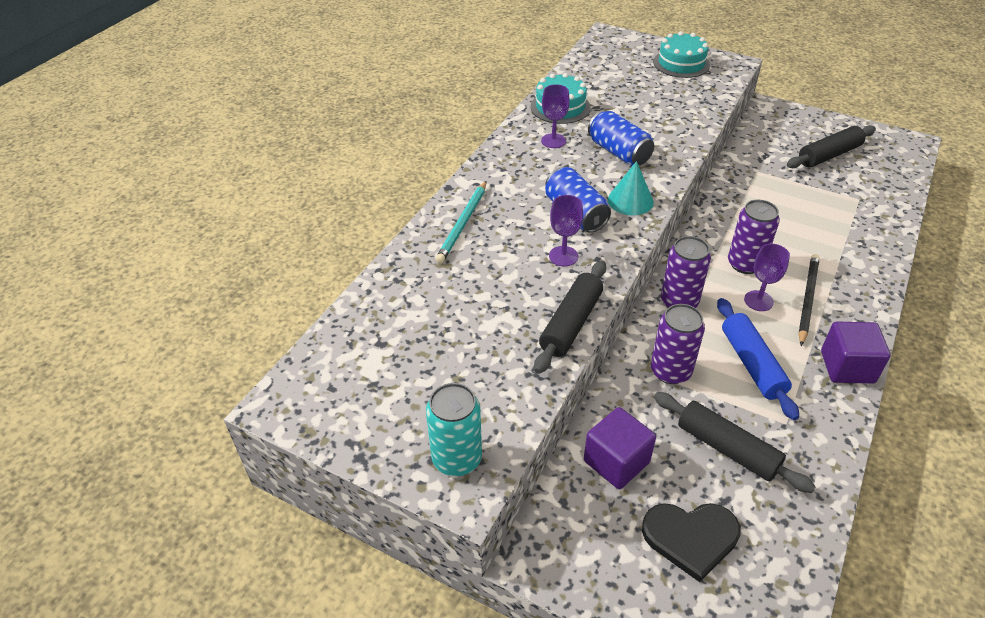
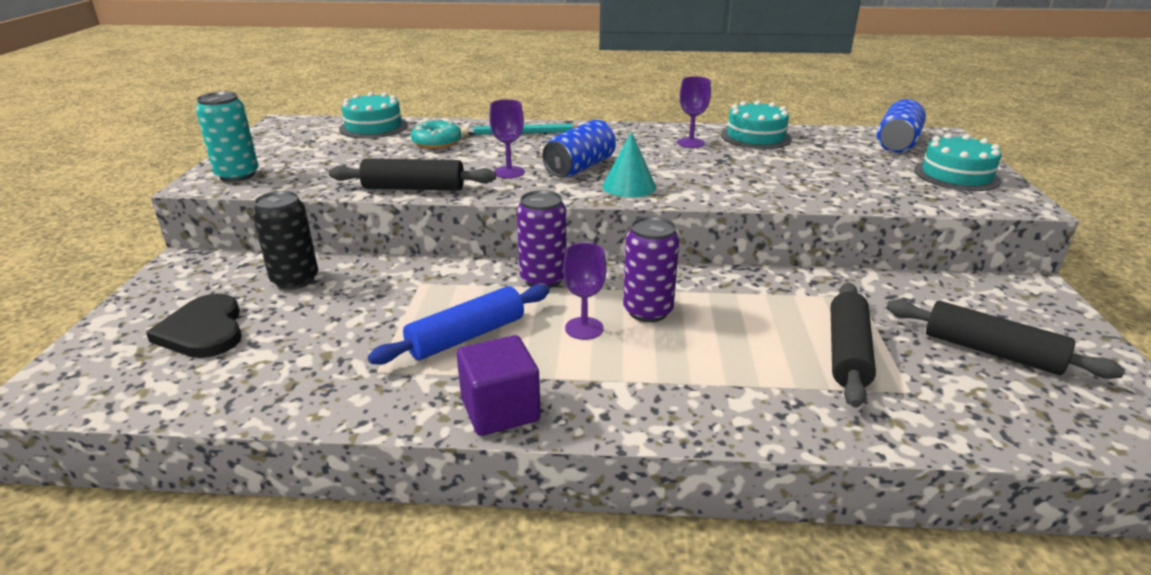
camera: 65 degrees right, 15 degrees down
(363, 325) = (373, 127): none -> turquoise cake
(452, 286) = (437, 143): none -> turquoise donut
(616, 462) = (295, 280): purple cube -> black can
(619, 152) = (711, 170): blue can -> blue can (897, 143)
(670, 371) = (429, 289): purple can -> none
(727, 448) = (326, 336): black rolling pin -> black rolling pin (847, 352)
(807, 299) = (616, 364): black pencil -> none

